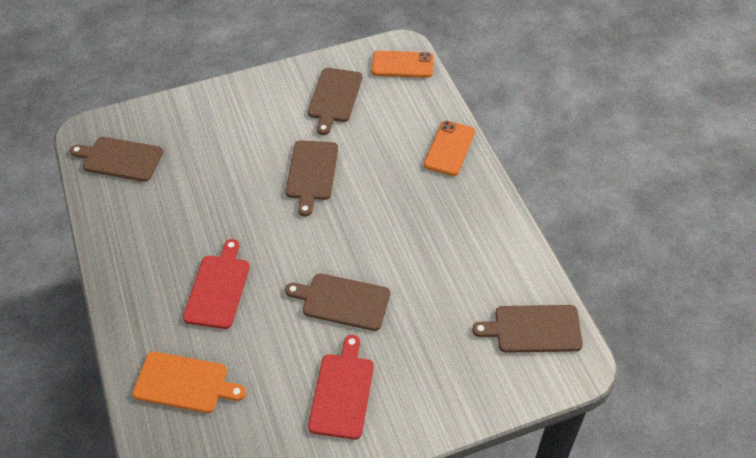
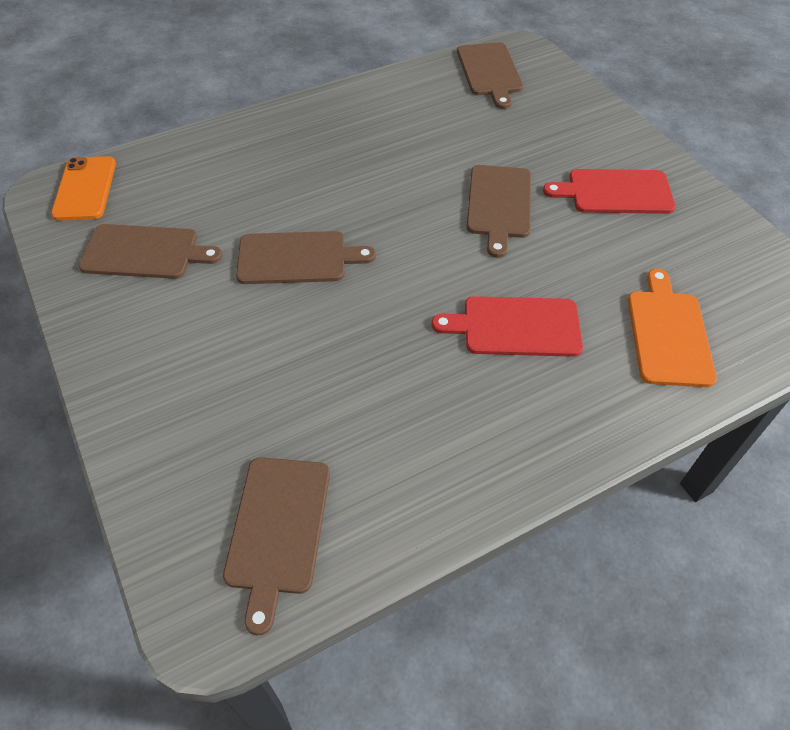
camera: 100 degrees left, 0 degrees up
(449, 148) = (248, 137): orange phone -> none

